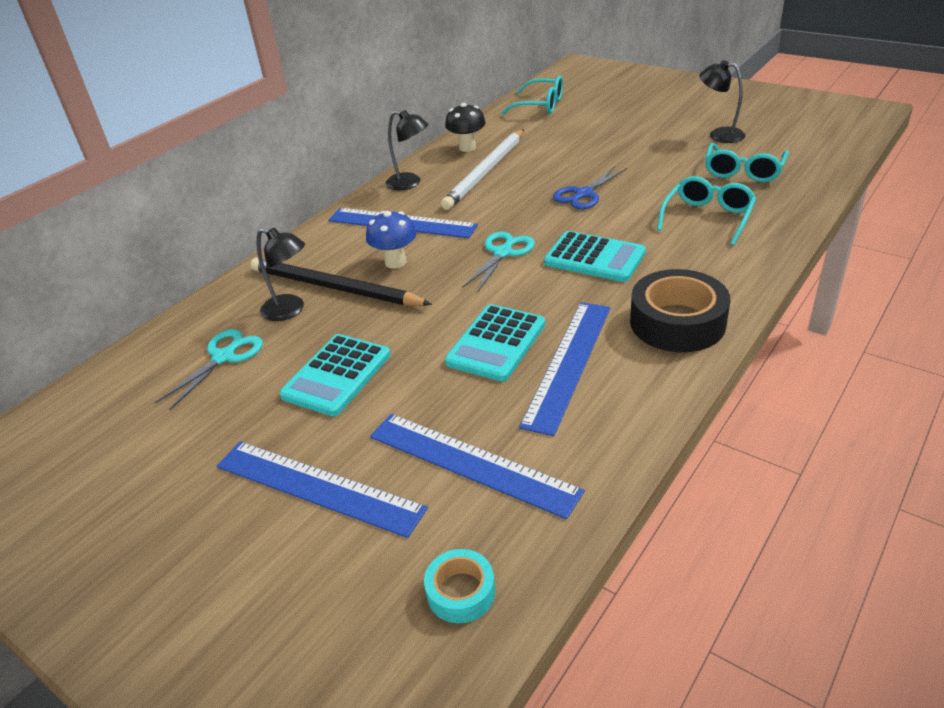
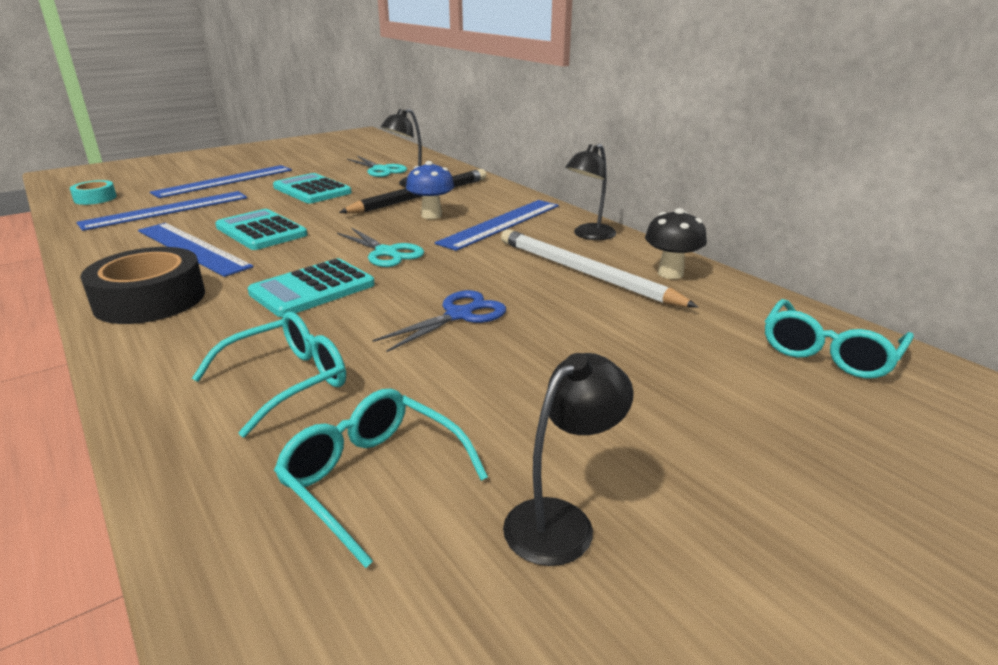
camera: 105 degrees right, 10 degrees down
(584, 194) = (459, 315): blue scissors -> blue scissors turned 75 degrees clockwise
(707, 218) = (286, 382): turquoise glasses -> turquoise glasses turned 90 degrees counterclockwise

